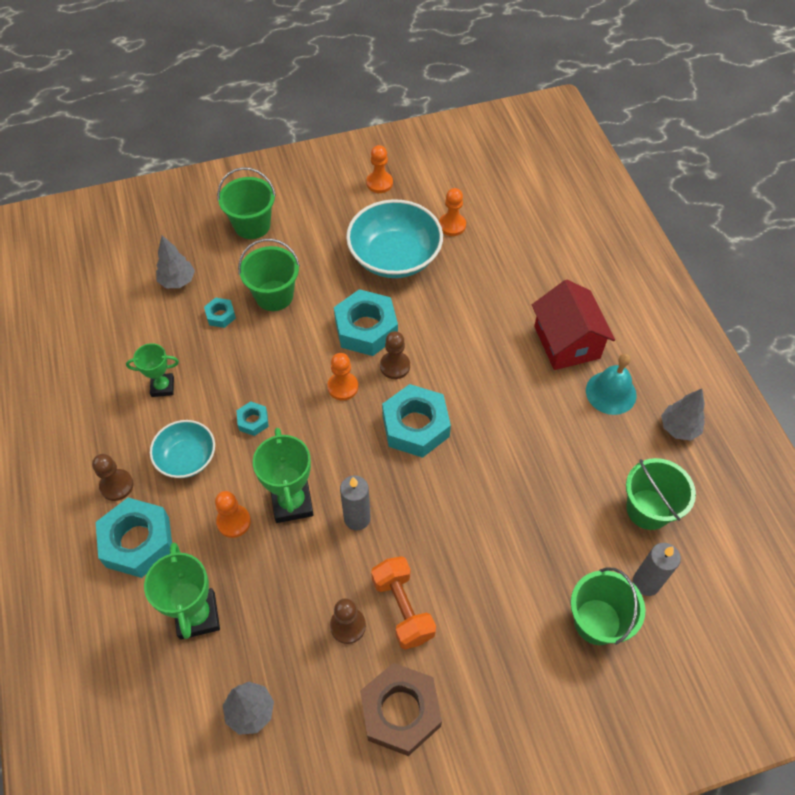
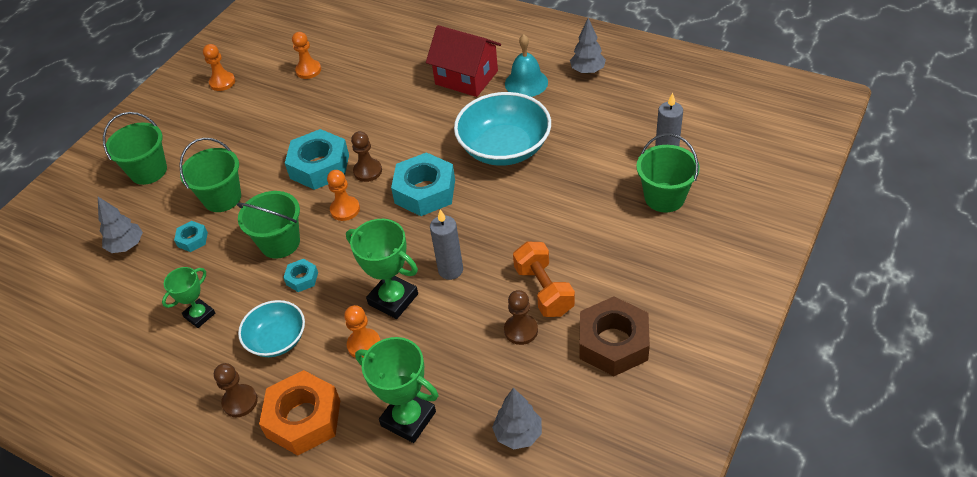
camera: 40 degrees left, 10 degrees down
(137, 542) = (303, 419): turquoise nut -> orange nut
(394, 256) = (288, 114): turquoise bowl -> turquoise bowl (504, 148)
(403, 608) = (544, 290): orange dumbbell -> orange dumbbell turned 45 degrees clockwise
(648, 509) = (621, 122): green bucket -> green bucket (280, 243)

